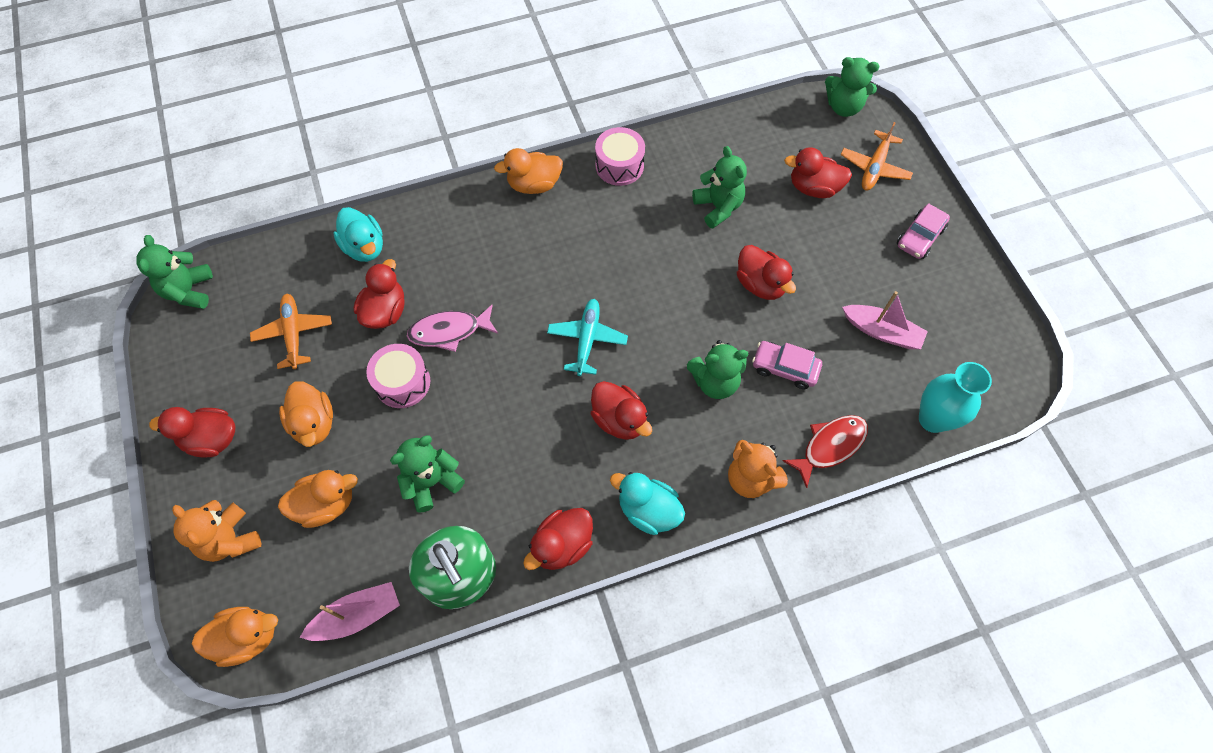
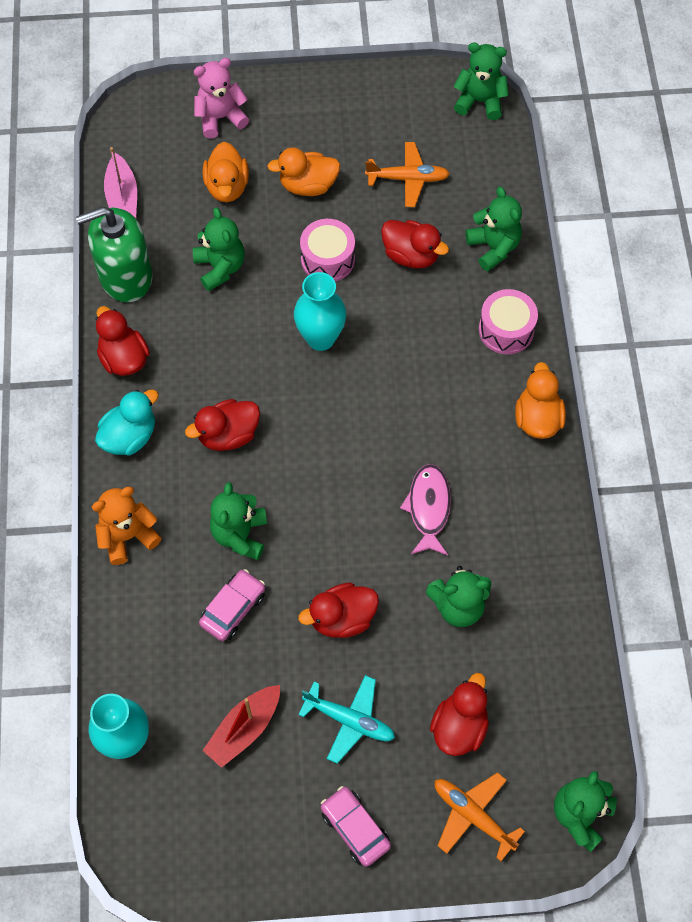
camera: 105 degrees right, 0 degrees up
(211, 439) = (317, 110): red duck -> none
(230, 539) = (220, 118): orange teddy bear -> pink teddy bear
(247, 638) = (134, 124): orange duck -> none
(364, 247) = (493, 247): turquoise duck -> green teddy bear
(449, 331) = (372, 306): pink fish -> pink fish (428, 508)
(494, 367) = (320, 338): none -> turquoise vase
(587, 339) = (326, 427): turquoise plane -> turquoise plane (349, 720)
(619, 166) = (544, 514): pink drum -> pink drum (506, 330)
(830, 446) = (133, 623): red fish -> none
(882, 332) = (244, 729): pink boat -> red boat

